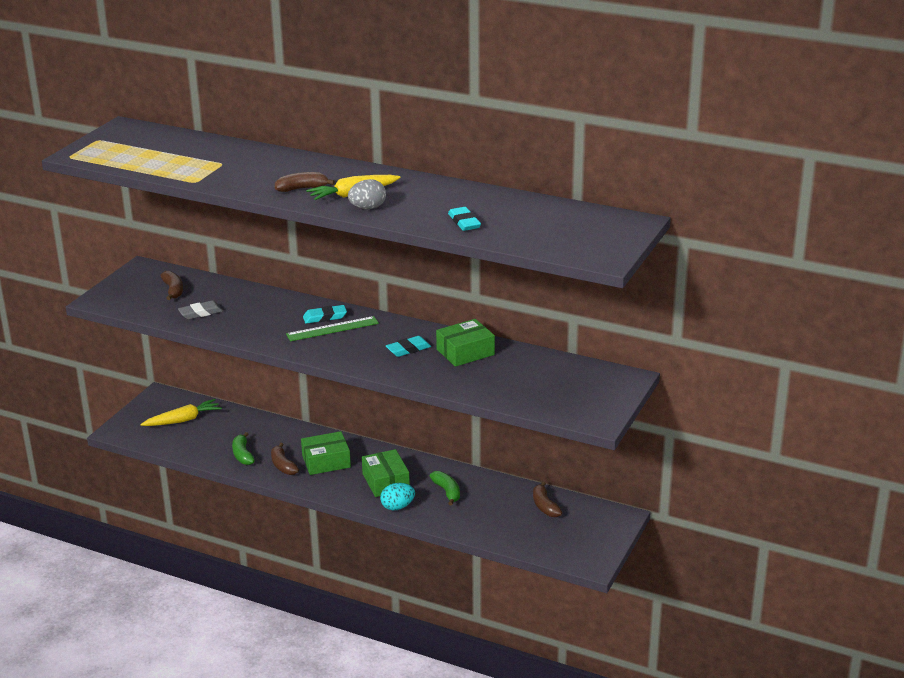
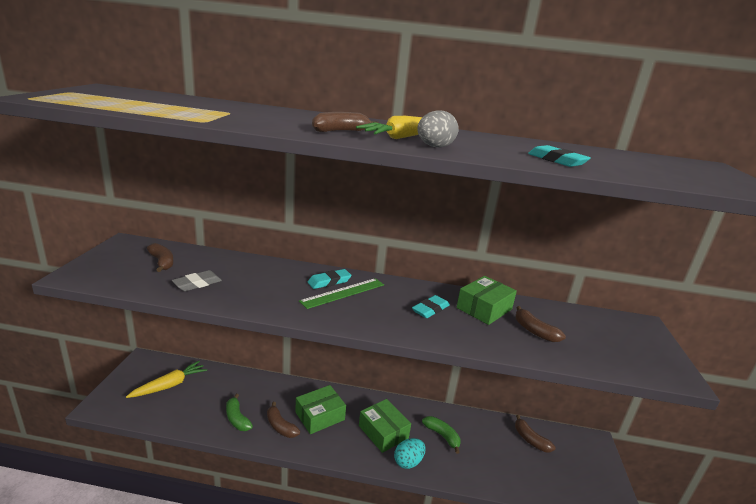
camera: 20 degrees left, 5 degrees down
(497, 375) = (534, 331): none -> brown banana

